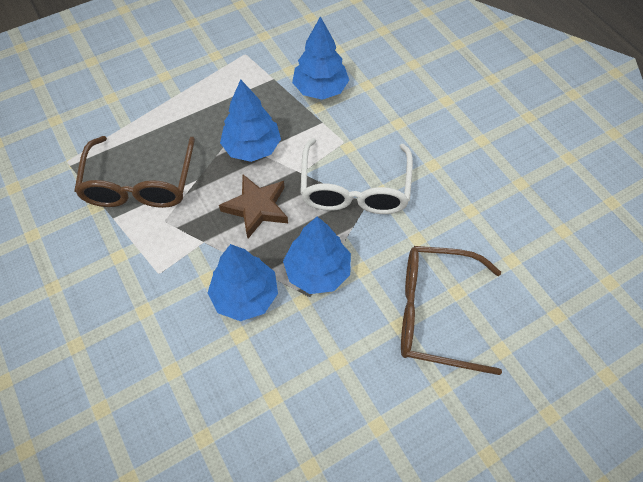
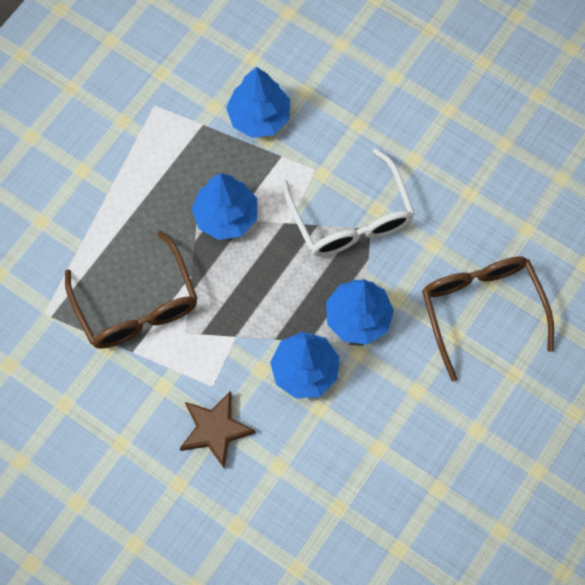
camera: 25 degrees left, 10 degrees up
(257, 208) = (267, 279): brown star -> brown star (215, 430)
(436, 313) = (481, 310): brown glasses -> brown glasses turned 90 degrees clockwise

